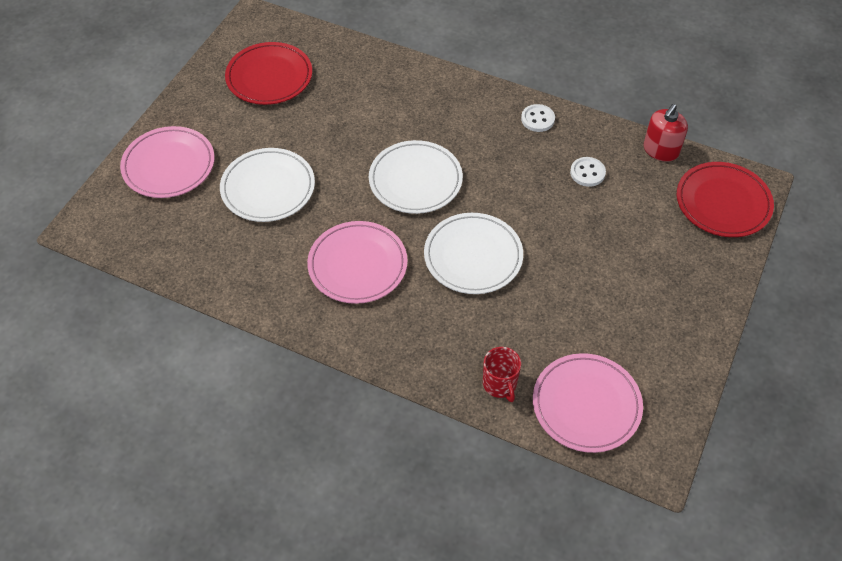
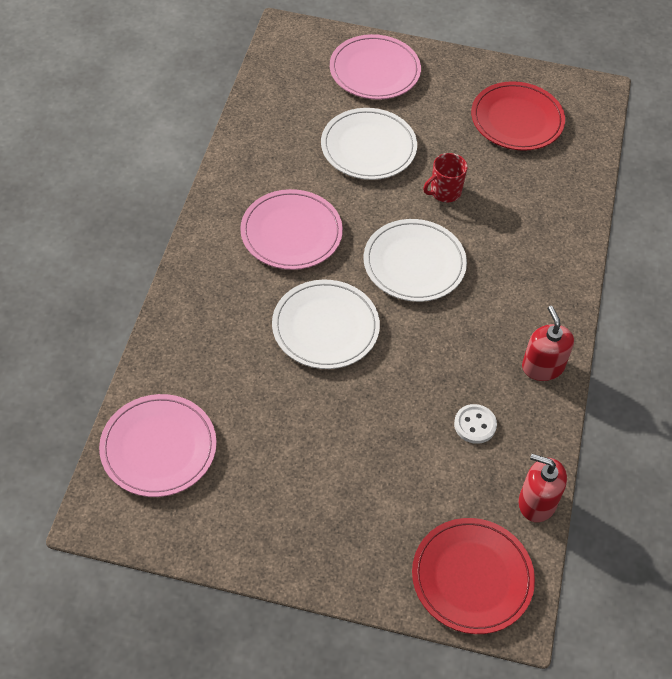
camera: 75 degrees right, 0 degrees up
(500, 384) = (171, 369): red mug -> red mug (444, 192)
(537, 119) = (542, 366): white button -> red soap dispenser

